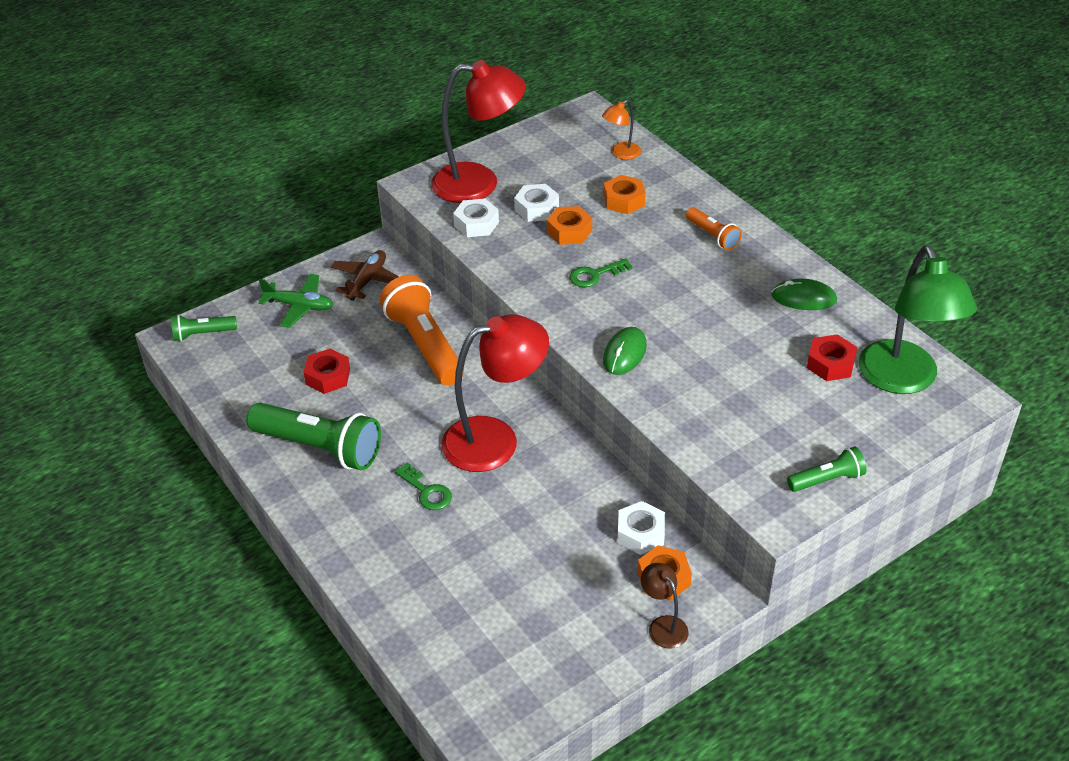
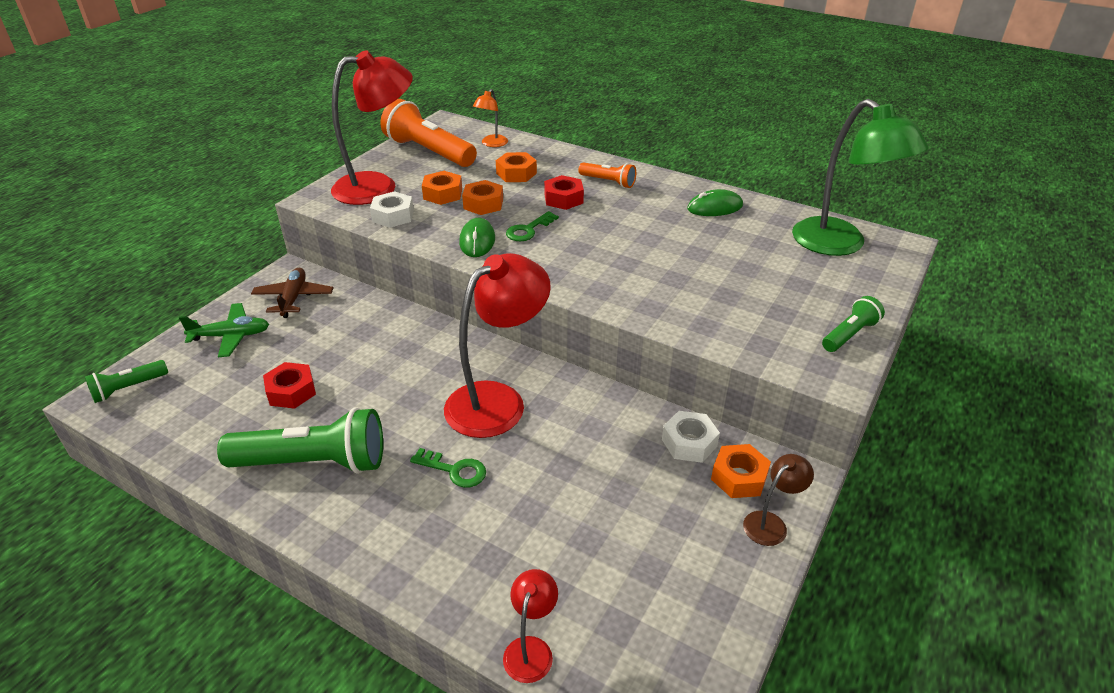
camera: 25 degrees left, 5 degrees down
(412, 649) = (531, 649): none -> red lamp
(425, 344) = (380, 337): orange flashlight -> orange flashlight (429, 152)
(536, 208) = (443, 194): white nut -> orange nut
(624, 353) = (598, 282): green mouse -> green mouse (477, 241)
(663, 625) = (771, 523): brown lamp -> brown lamp turned 105 degrees clockwise
(830, 364) = (775, 247): red nut -> red nut (563, 199)

